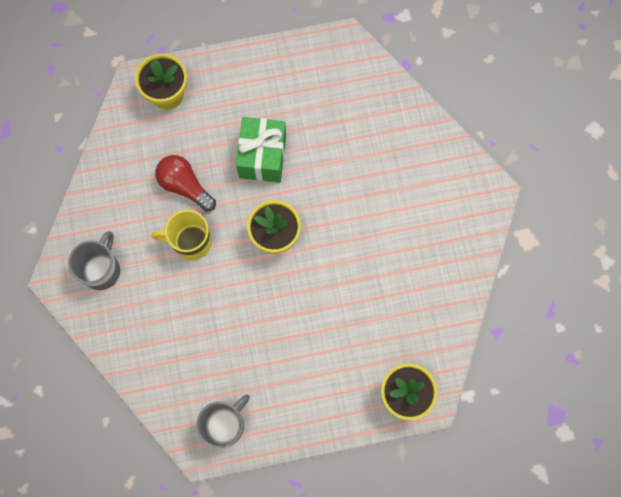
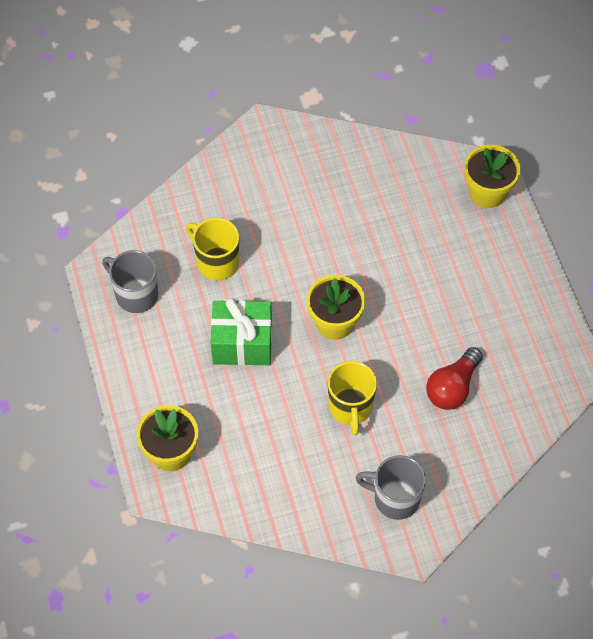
camera: 95 degrees left, 15 degrees down
(185, 186) = (284, 421): red light bulb -> red light bulb (452, 387)
(225, 425) = (547, 352): grey mug -> grey mug (136, 294)
(346, 140) = (216, 262): none -> yellow mug

